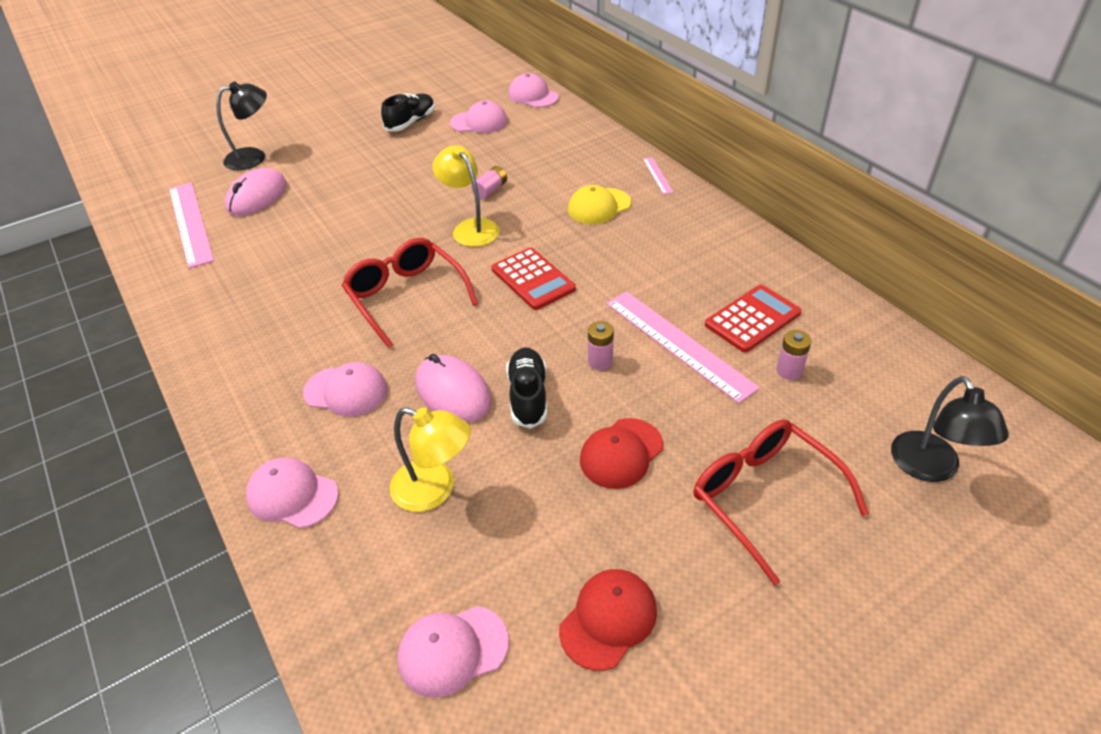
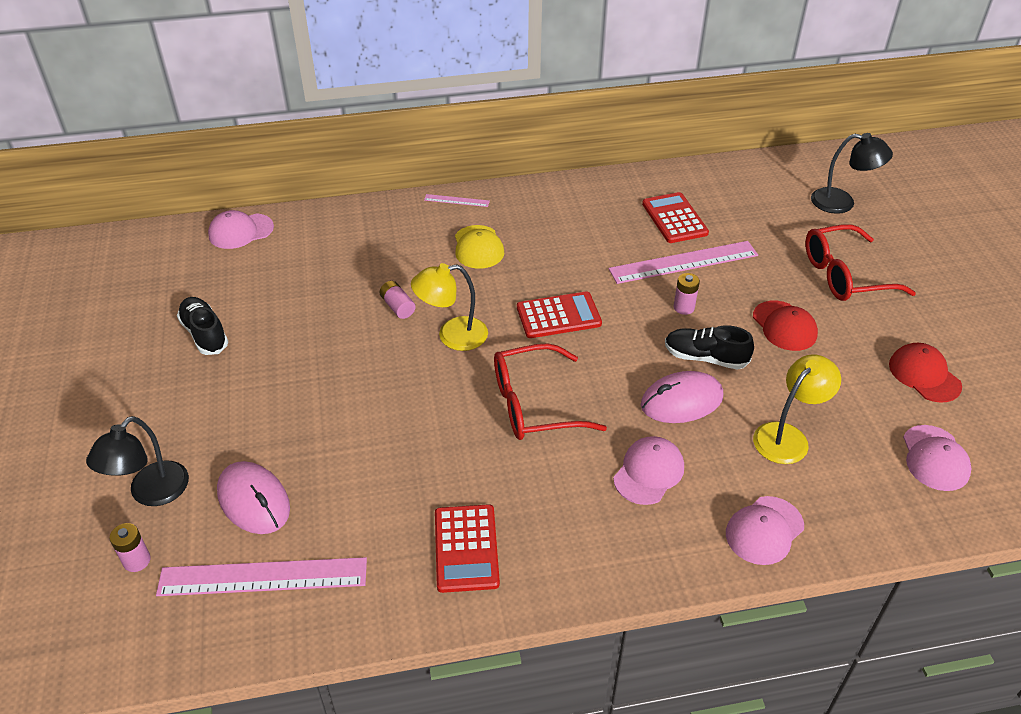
camera: 70 degrees left, 0 degrees up
(232, 306) = (466, 548): none -> red calculator
(254, 157) = (151, 493): black lamp -> black lamp turned 150 degrees counterclockwise
(479, 122) = (257, 282): pink cap -> none
(789, 371) = (736, 222): pink battery -> pink battery (137, 561)

